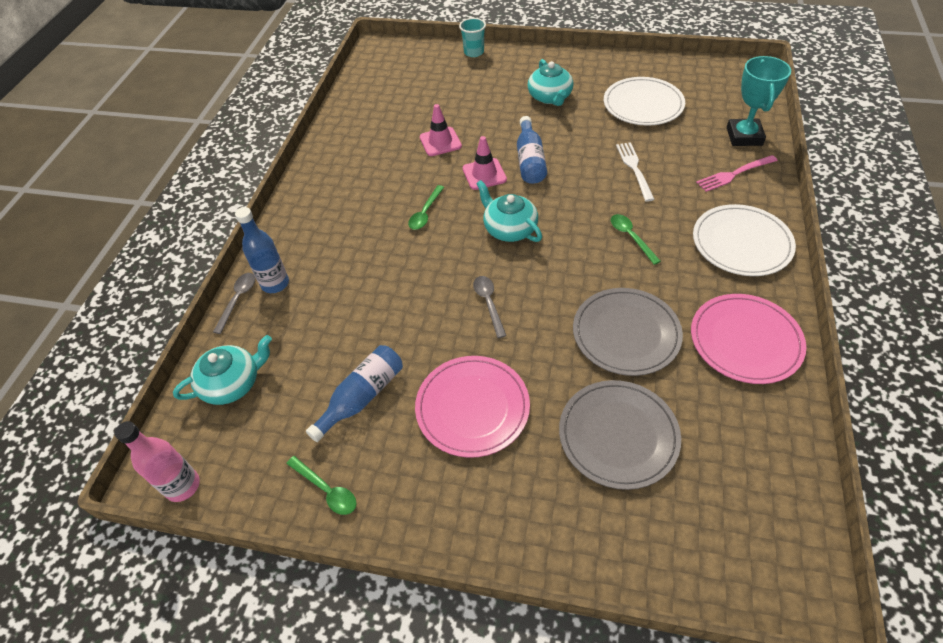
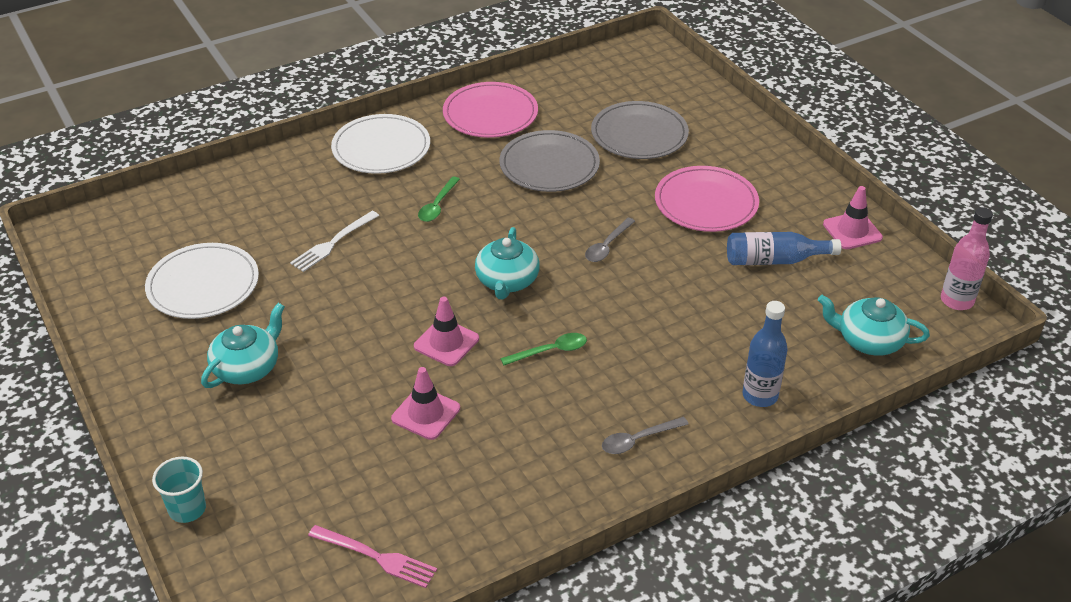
camera: 135 degrees left, 10 degrees down
(238, 300) = (808, 407): grey spoon -> grey spoon (638, 440)
(326, 490) = (852, 231): green spoon -> pink traffic cone
(530, 160) = (389, 321): blue bottle -> none
(734, 174) = (284, 182): pink fork -> pink fork (377, 557)
(744, 136) = (210, 196): turquoise trophy -> none

